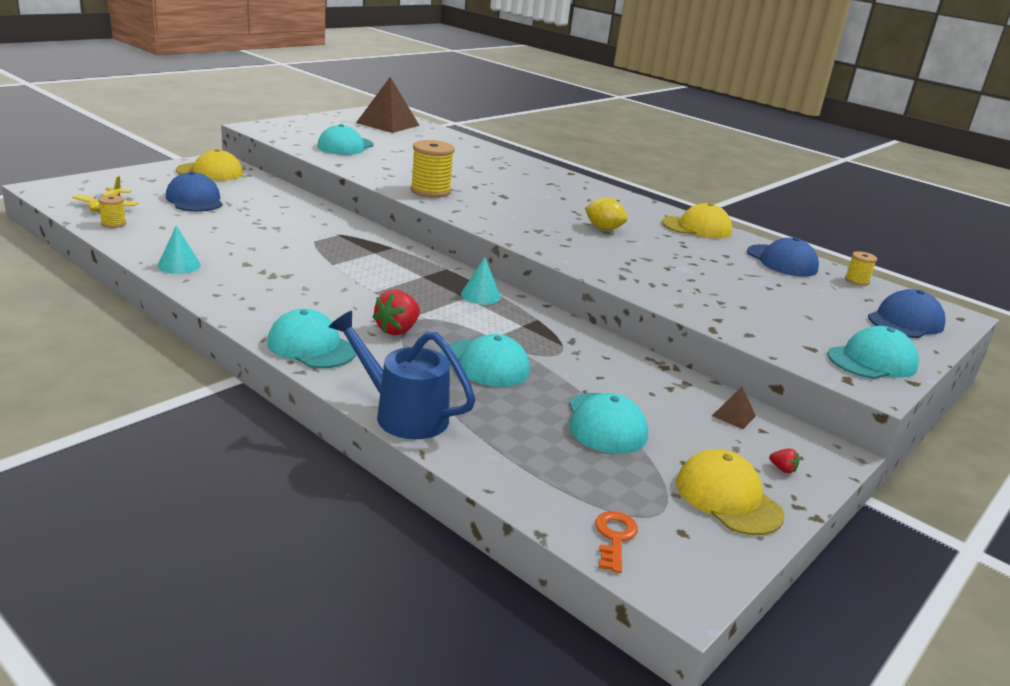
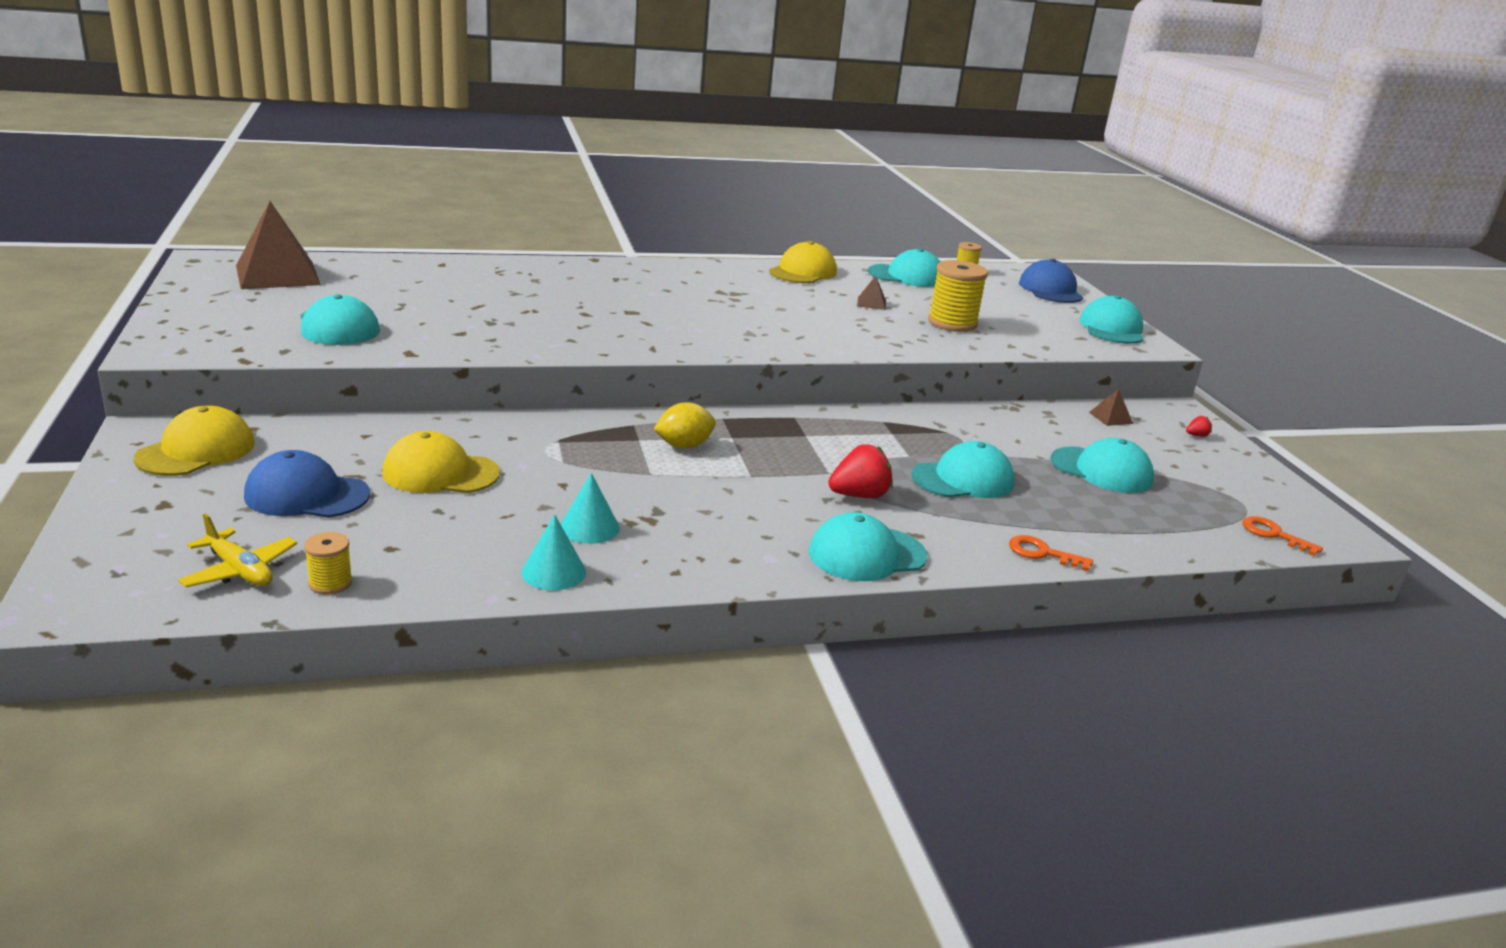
camera: 55 degrees left, 0 degrees up
(397, 330) = (859, 495): red strawberry -> red strawberry turned 90 degrees counterclockwise
(402, 414) = (1042, 553): blue watering can -> orange key
(430, 191) = (575, 339): yellow spool -> yellow spool (952, 323)
(480, 295) = (807, 426): turquoise cone -> turquoise cone (589, 527)
(603, 228) = (771, 306): yellow lemon -> yellow lemon (684, 446)
(687, 257) = (871, 303): none -> brown pyramid
(728, 498) = (1230, 471): yellow cap -> yellow cap (440, 473)
(782, 261) = (906, 276): blue cap -> turquoise cap

